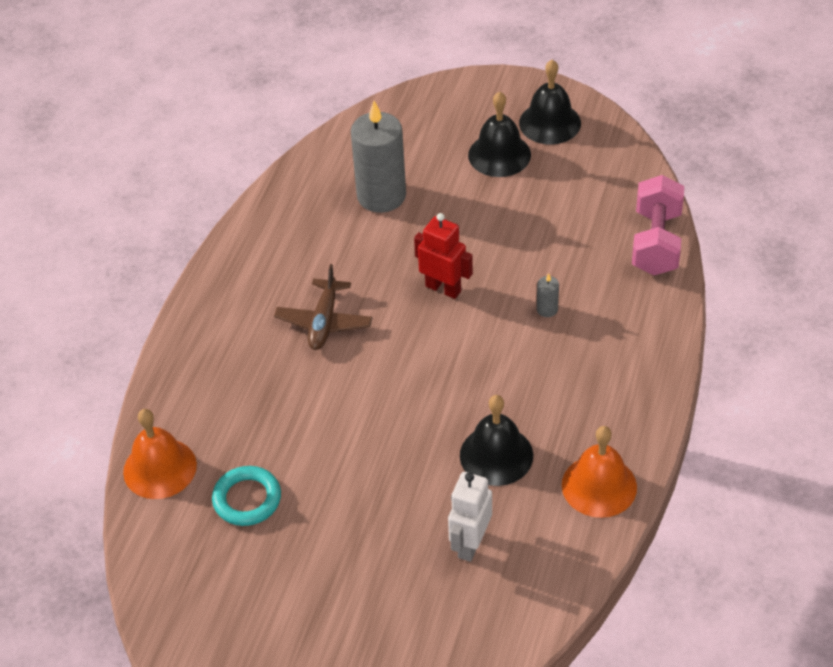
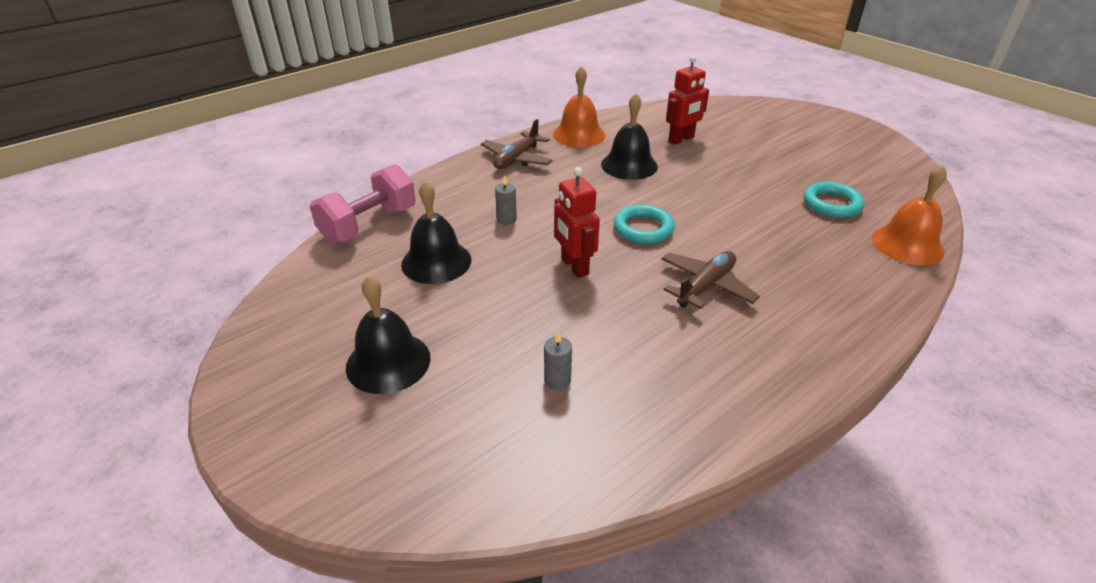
camera: 150 degrees left, 10 degrees down
(381, 196) = (557, 380): grey candle -> grey candle, size x0.40
(416, 362) = (643, 228): none -> turquoise ring
(470, 544) = (681, 139): white robot -> red robot
(550, 123) = (294, 370): black bell -> black bell (436, 262)
(624, 400) = (517, 159): none -> brown plane

